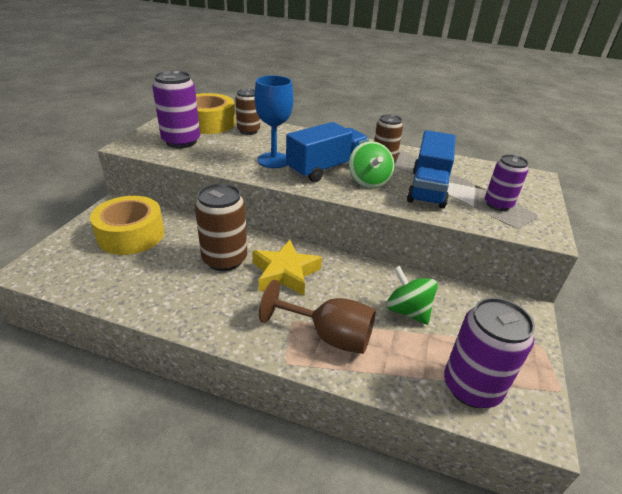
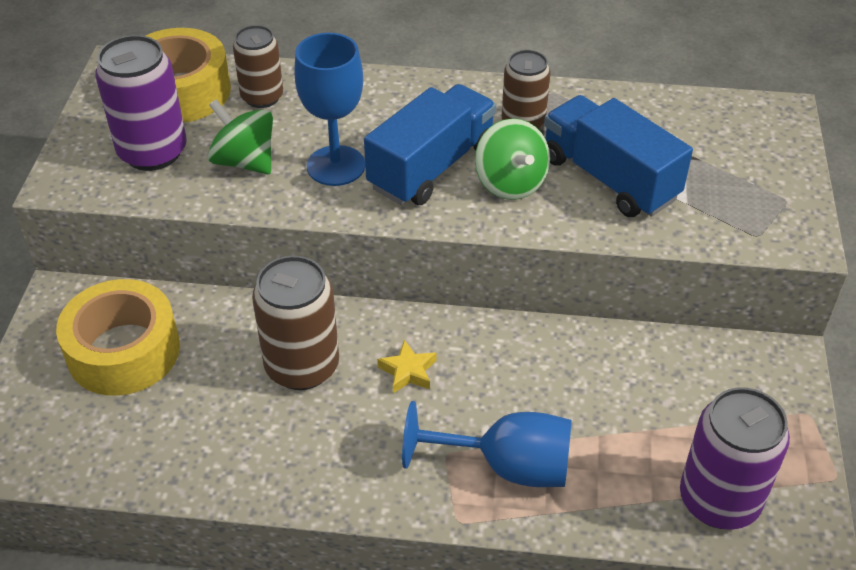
camera: 10 degrees left, 10 degrees up
(285, 273) = (408, 371): yellow star -> yellow star, size x0.52
(329, 336) = (507, 466): brown goblet -> blue goblet
(407, 311) = (611, 399): green spinning top -> green spinning top (244, 161)
(428, 188) = (609, 178): blue truck -> blue truck turned 135 degrees clockwise
(498, 204) = (724, 192): purple can -> none

